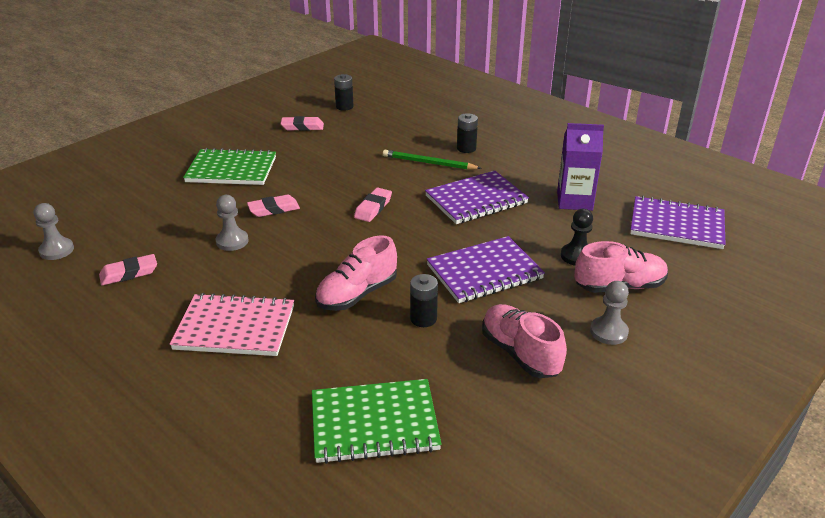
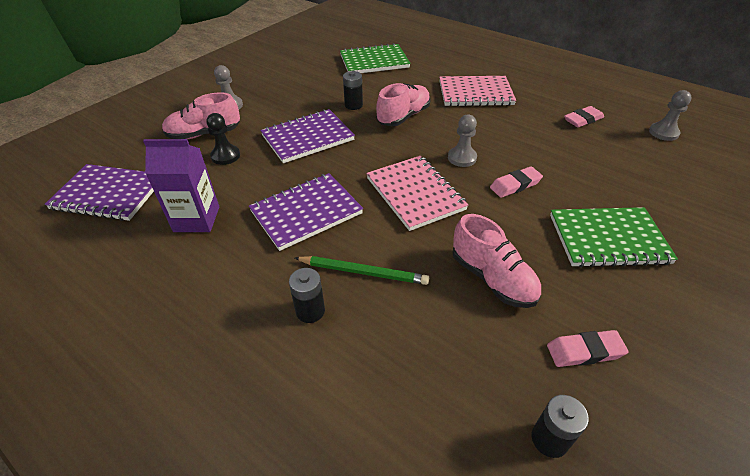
camera: 175 degrees right, 10 degrees up
(232, 241) = (527, 149): grey pawn -> grey pawn (462, 158)
(373, 208) = (415, 194): pink eraser -> pink notebook
(520, 353) = (292, 92): pink shoe -> pink shoe (492, 278)

